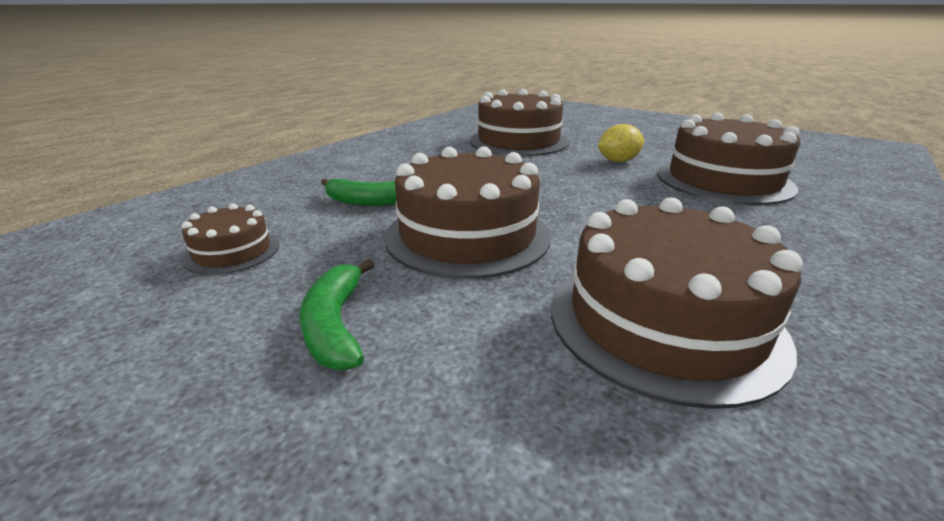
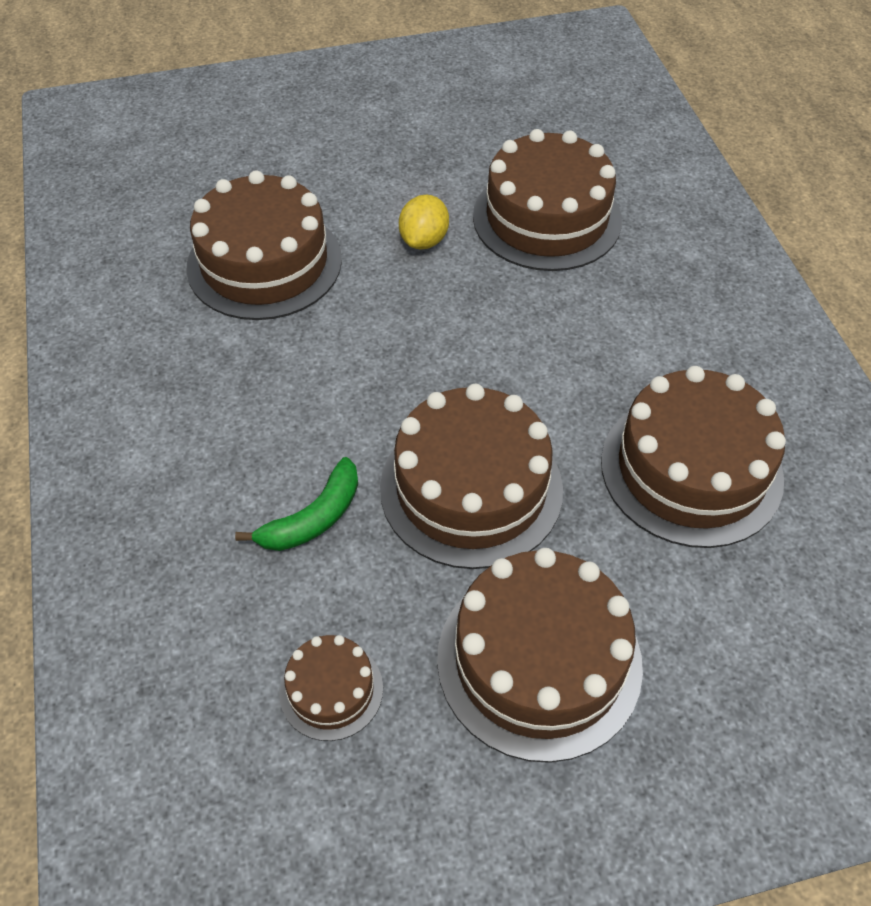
camera: 50 degrees left, 25 degrees up
(336, 325) = (539, 660): green banana -> brown cake

